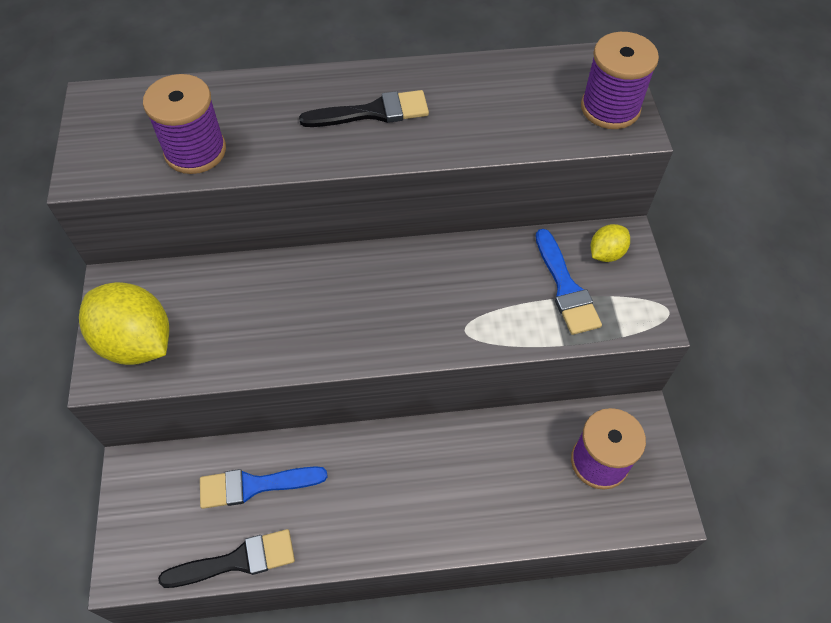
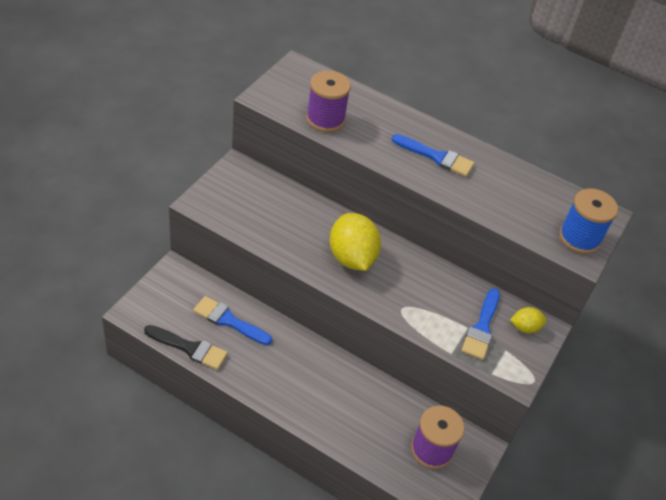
camera: 30 degrees right, 10 degrees down
(137, 342) = (225, 199): yellow lemon -> yellow lemon (351, 257)
(373, 112) = (436, 157): black brush -> blue brush
(610, 108) = (579, 238): purple spool -> blue spool

